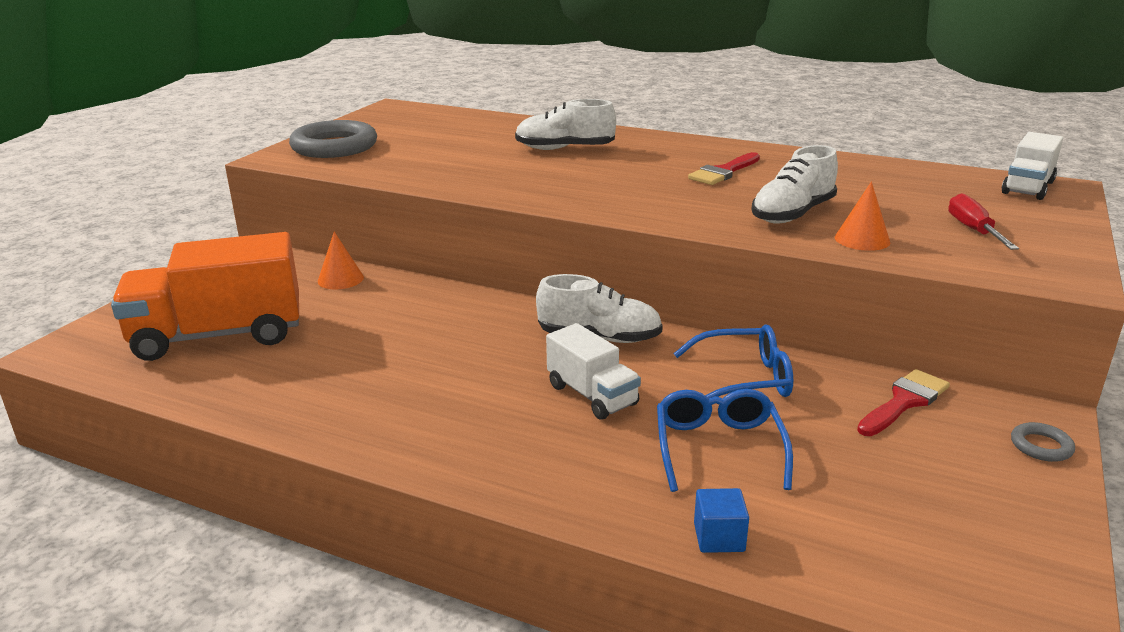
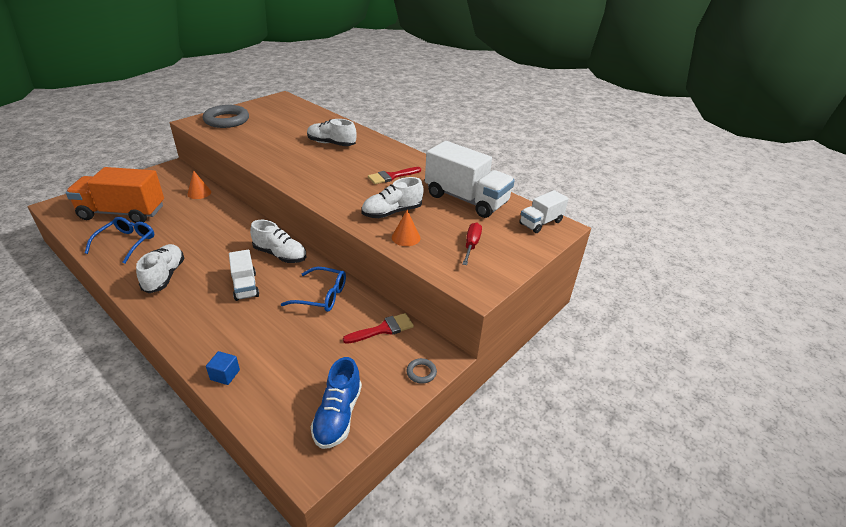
camera: 15 degrees right, 10 degrees up
(418, 413) = (164, 276): none -> white shoe
(718, 448) = (271, 330): blue glasses -> blue glasses (126, 243)
(879, 180) = (466, 199): none -> white truck
(991, 544) = (338, 415): none -> blue shoe

